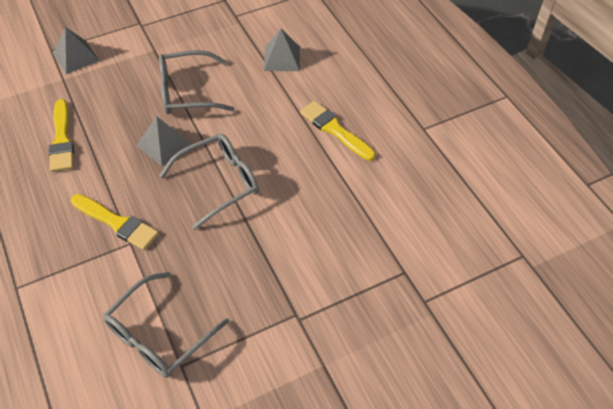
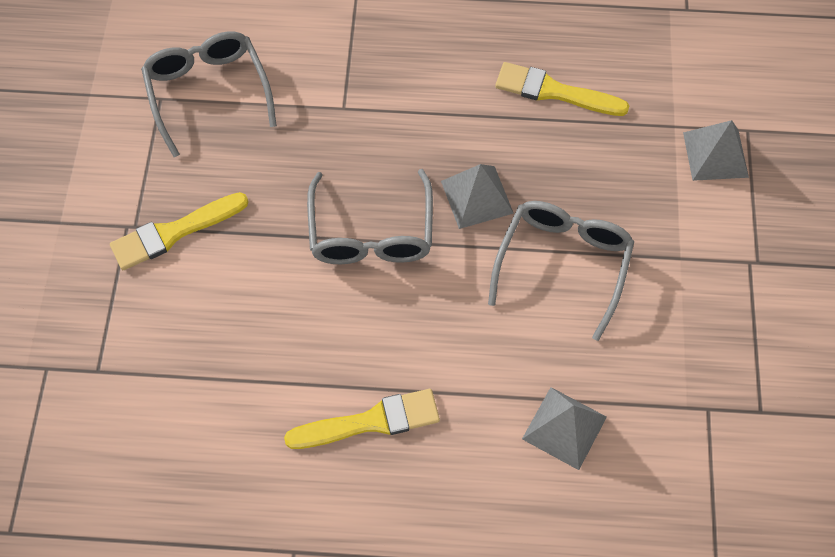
camera: 120 degrees right, 10 degrees up
(117, 223) = (381, 105): yellow brush -> yellow brush (174, 232)

